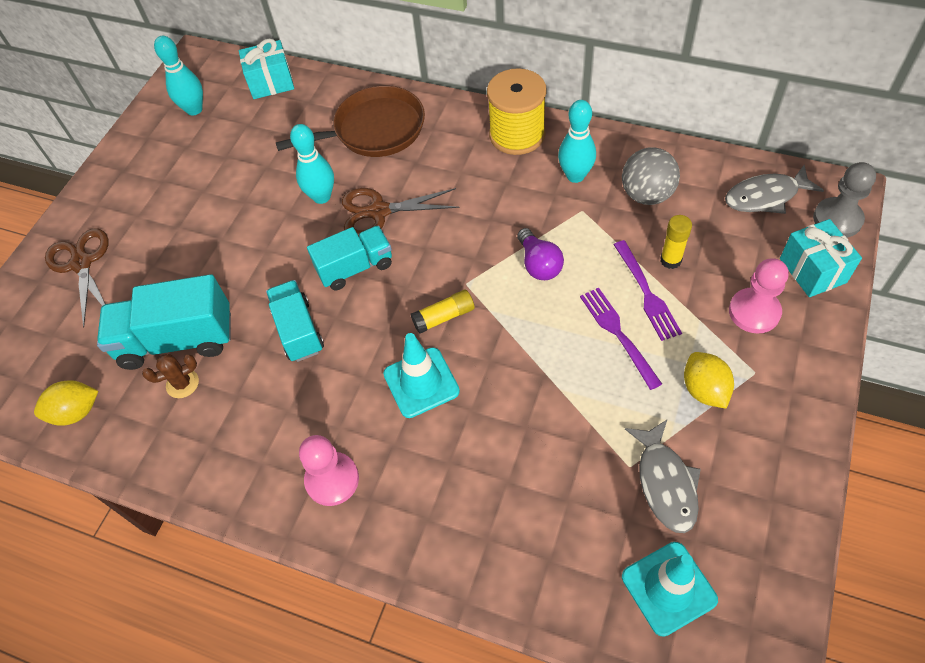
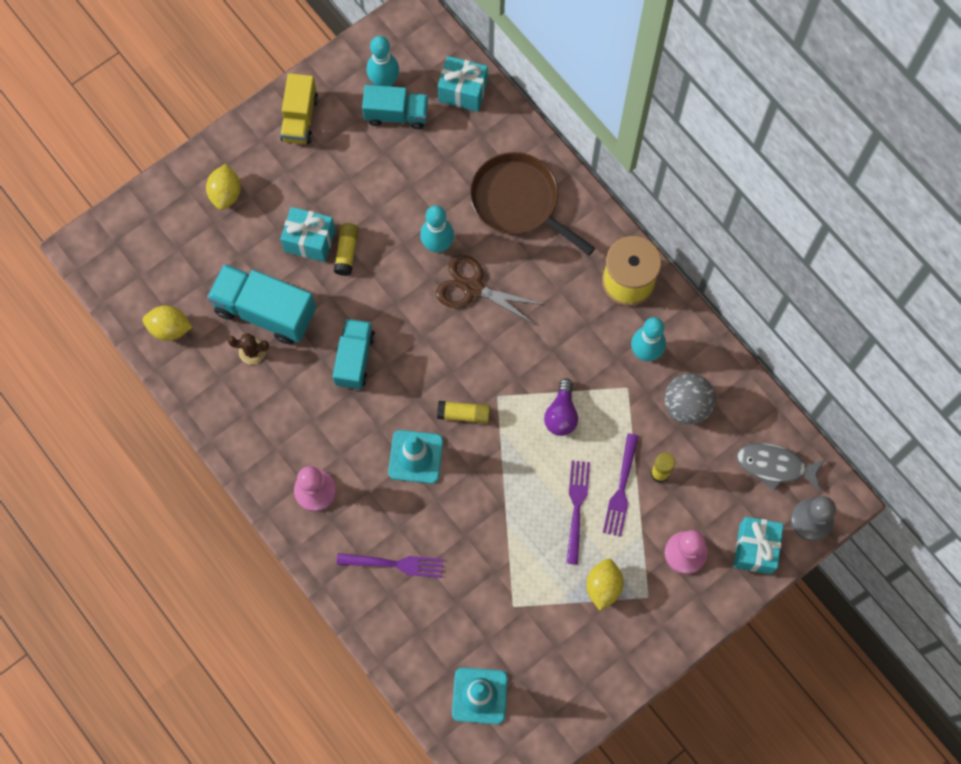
camera: 25 degrees right, 15 degrees up
(82, 263) = (226, 194): brown scissors -> yellow lemon
(128, 171) = (300, 118): none -> yellow truck
(191, 257) = (309, 240): none -> turquoise gift
(235, 247) = (346, 252): none -> yellow glue stick
(355, 267) = (425, 329): turquoise truck -> turquoise truck (396, 114)
(374, 130) = (518, 201): brown pan -> brown pan turned 150 degrees counterclockwise
(471, 502) = (395, 564): none -> purple fork
(665, 483) = (527, 632): grey fish -> none

